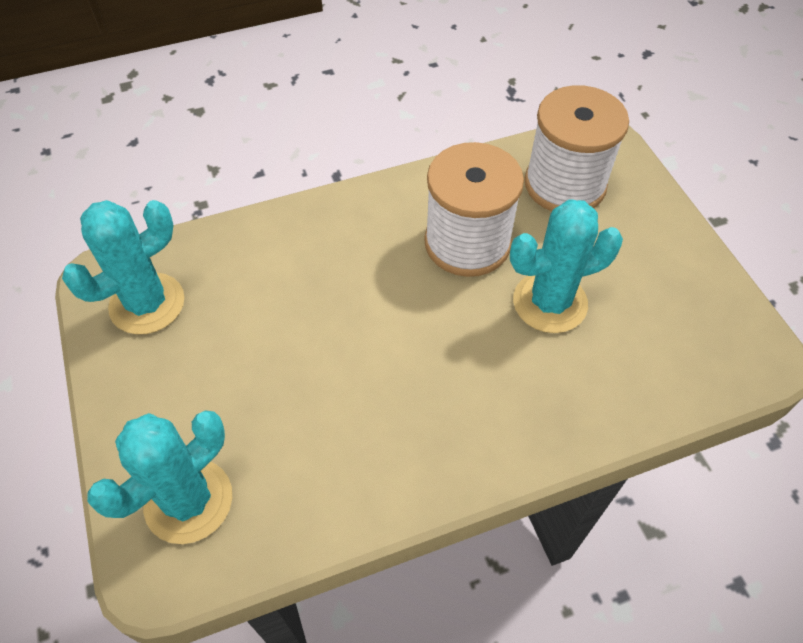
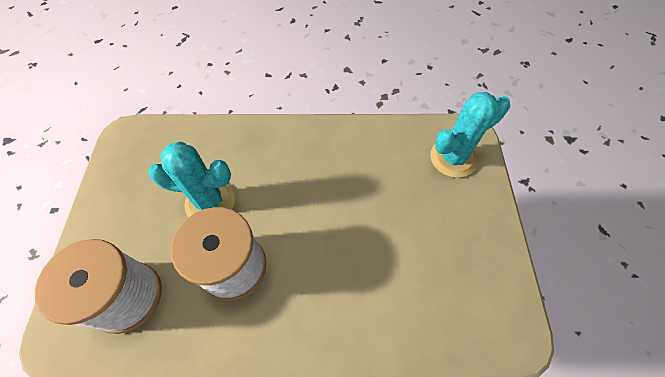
camera: 160 degrees left, 5 degrees up
(147, 304) = (479, 295): turquoise cactus -> none

